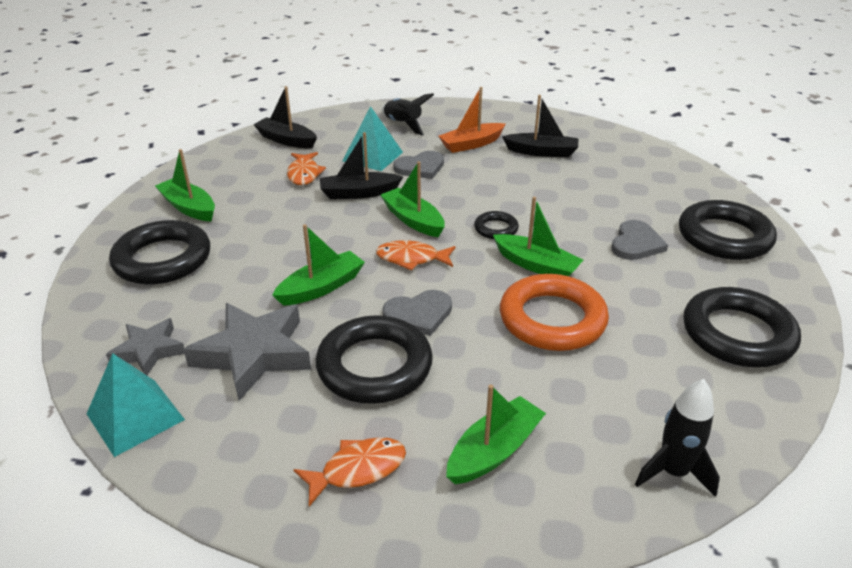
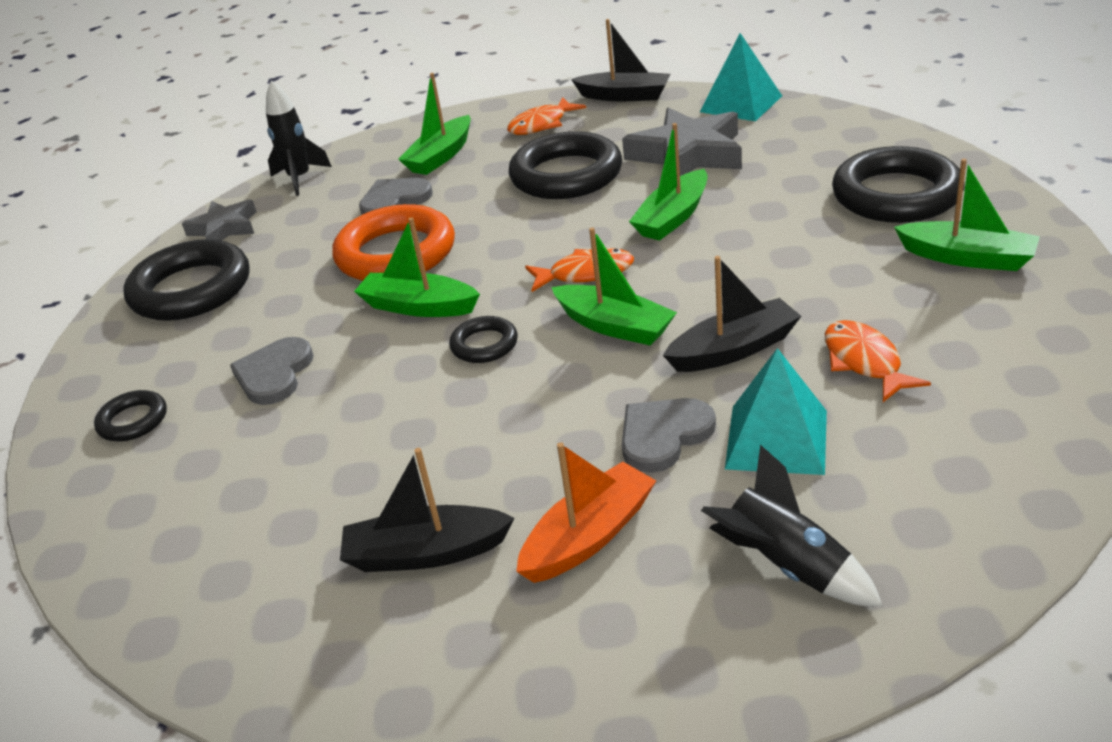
camera: 170 degrees right, 0 degrees up
(149, 351) = (788, 133): grey star -> grey star (224, 228)
(286, 140) = (998, 435): black boat -> black boat (624, 96)
(419, 314) = (545, 221): grey heart -> grey heart (394, 200)
(724, 237) = (133, 421): black ring -> black ring, size x0.49

